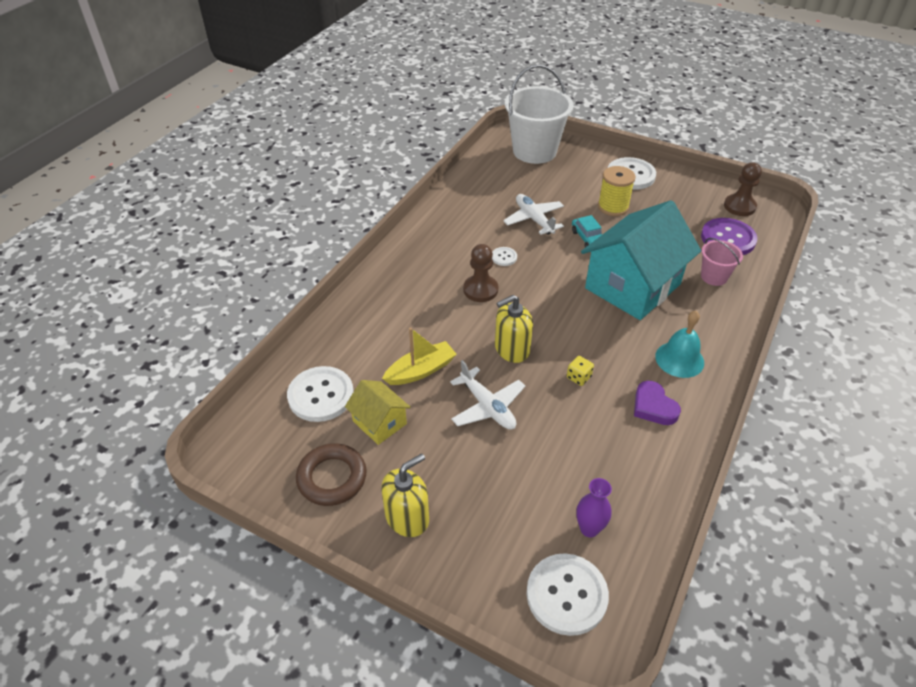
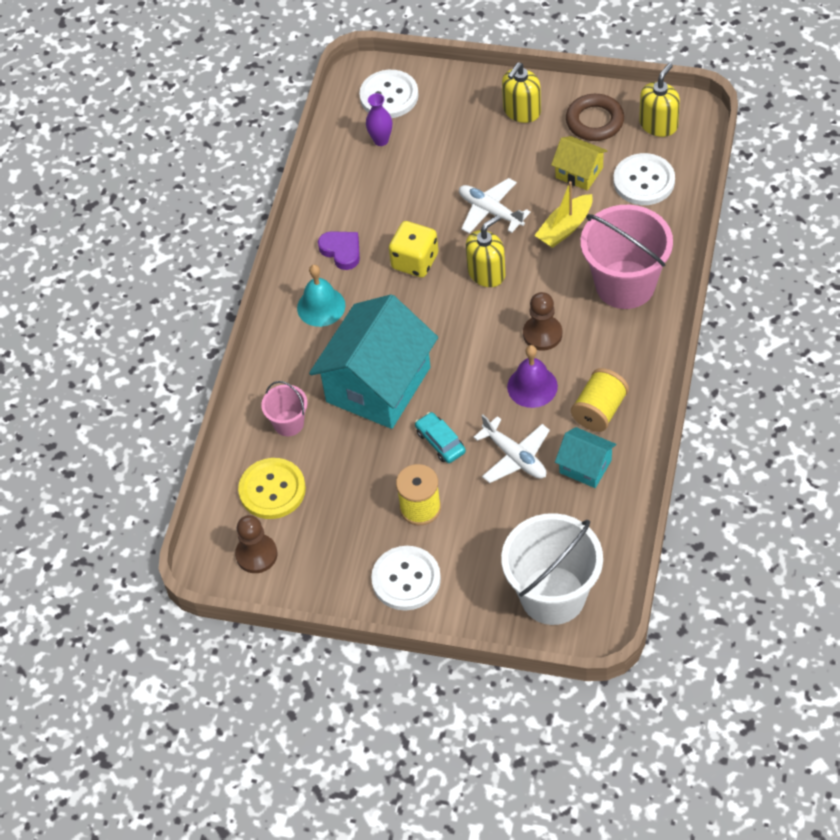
camera: 170 degrees right, 10 degrees up
(267, 453) = (658, 124): none -> yellow soap dispenser
(392, 309) = (625, 284): none -> pink bucket
(458, 232) = (599, 410): none -> yellow spool
(484, 204) = (585, 466): none -> turquoise house
(504, 257) = (532, 386): white button -> purple bell
(578, 377) = (415, 261): yellow dice -> yellow dice, size x2.00
(728, 238) = (272, 490): purple button -> yellow button

